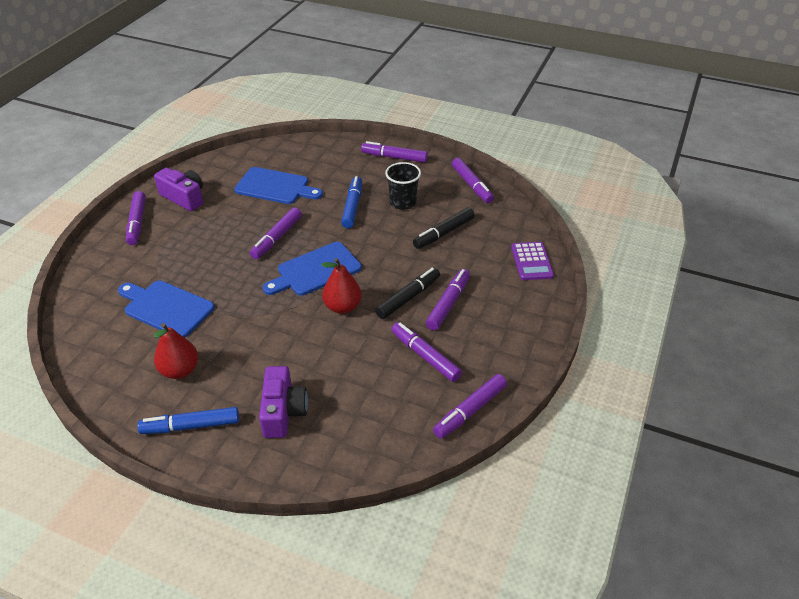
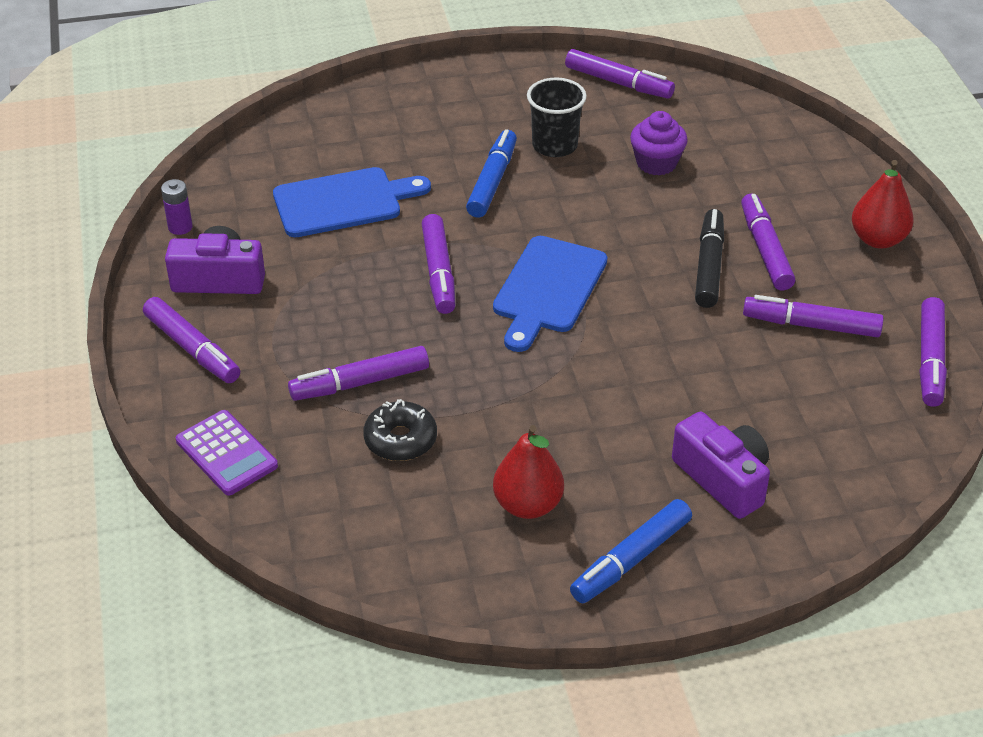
camera: 35 degrees left, 0 degrees up
(166, 308) = (400, 439): blue cutting board -> black donut
(197, 168) = (180, 227): none -> purple battery
(342, 307) = (640, 317): red pear -> red pear (877, 239)
(352, 207) = (492, 181): blue marker -> blue marker turned 45 degrees clockwise
(394, 157) = (466, 87): purple marker -> purple marker (360, 383)
(443, 233) = (656, 163): black marker -> purple cupcake
(531, 261) = (803, 151): purple calculator -> purple calculator (226, 453)

